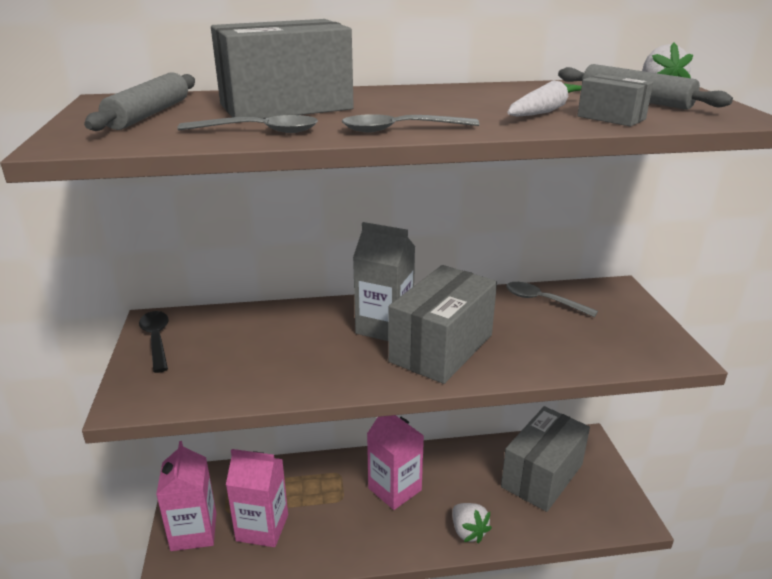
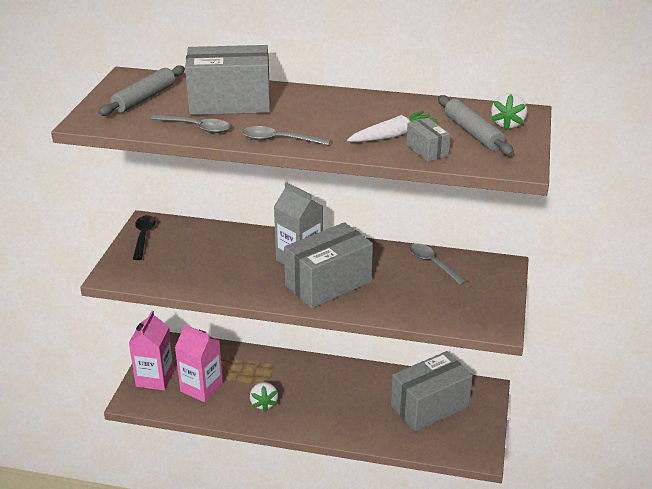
camera: 20 degrees right, 5 degrees up
(394, 489) = (308, 387): pink carton -> none
(468, 532) = (346, 429): white strawberry -> white strawberry (264, 403)

